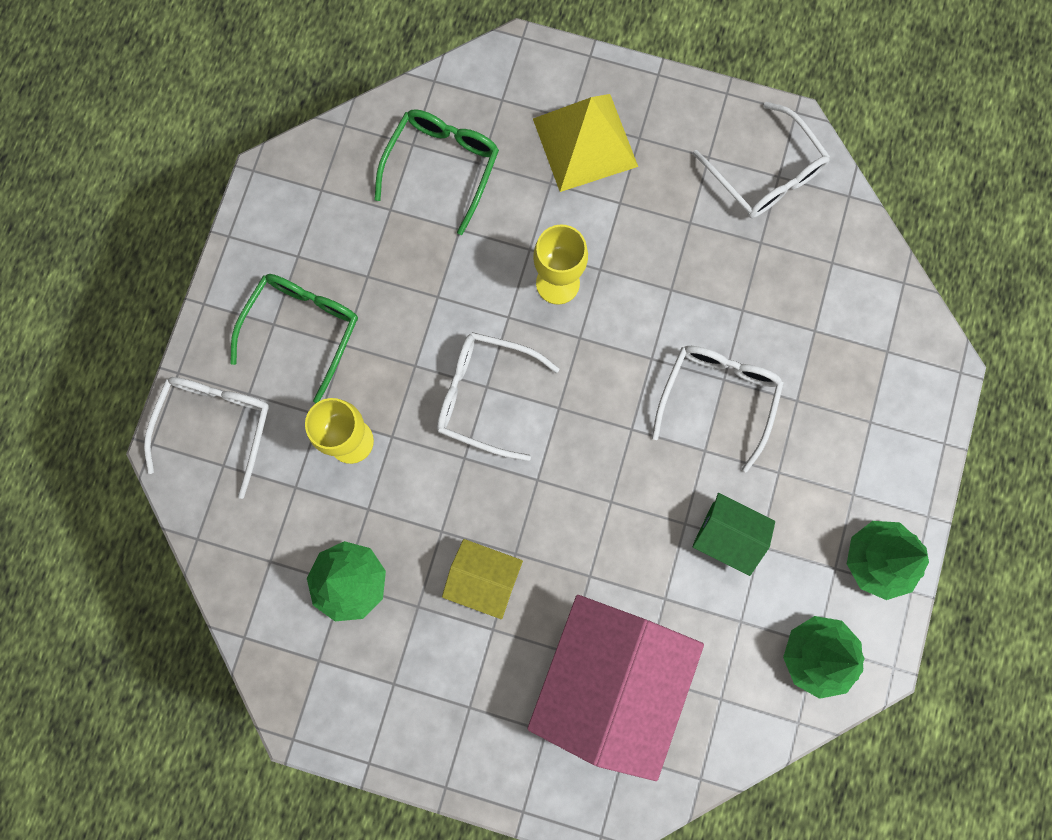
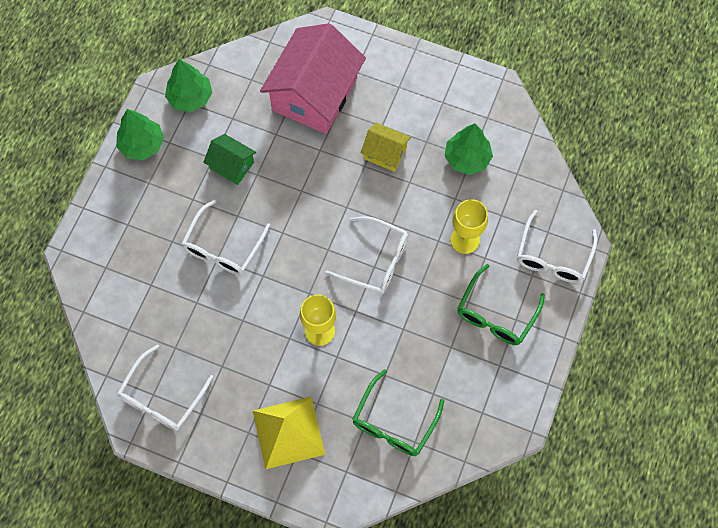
camera: 175 degrees left, 10 degrees down
(765, 173) = (162, 397): white glasses -> white glasses turned 120 degrees counterclockwise

